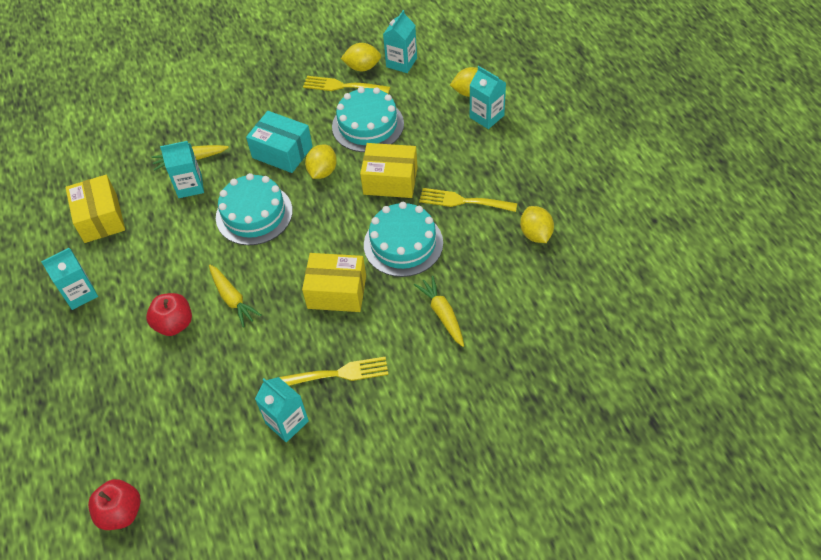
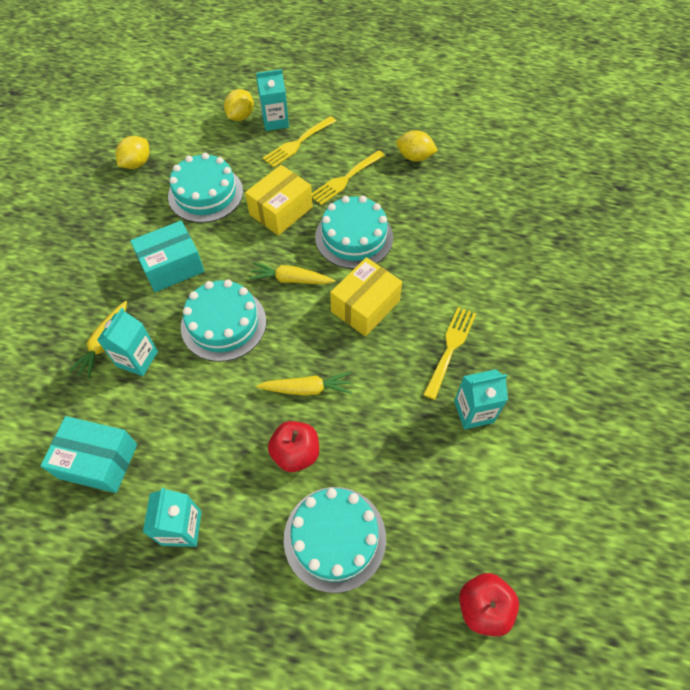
camera: 60 degrees left, 5 degrees up
(100, 218) = (98, 461): yellow box -> turquoise box
(122, 386) = (334, 538): none -> turquoise cake
(322, 171) = (225, 250): yellow lemon -> none
(342, 86) = (142, 187): yellow fork -> yellow fork (297, 143)
(401, 62) = (161, 138): turquoise carton -> none
(442, 314) = (444, 250): yellow carrot -> yellow carrot (291, 279)

